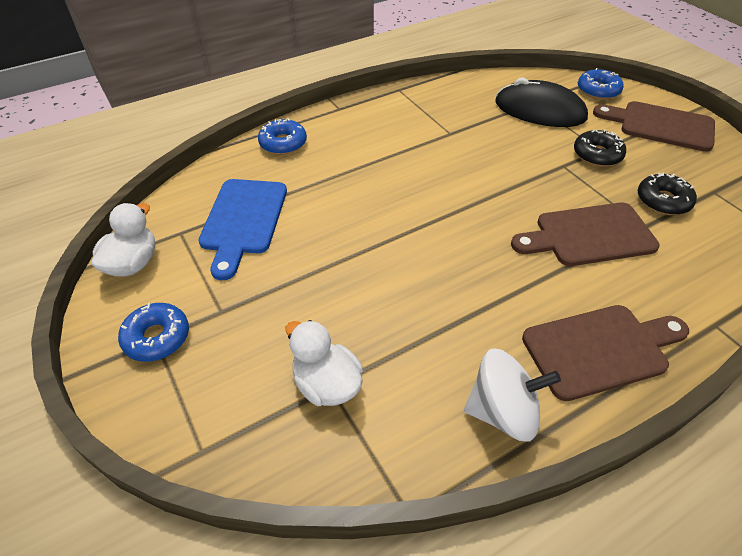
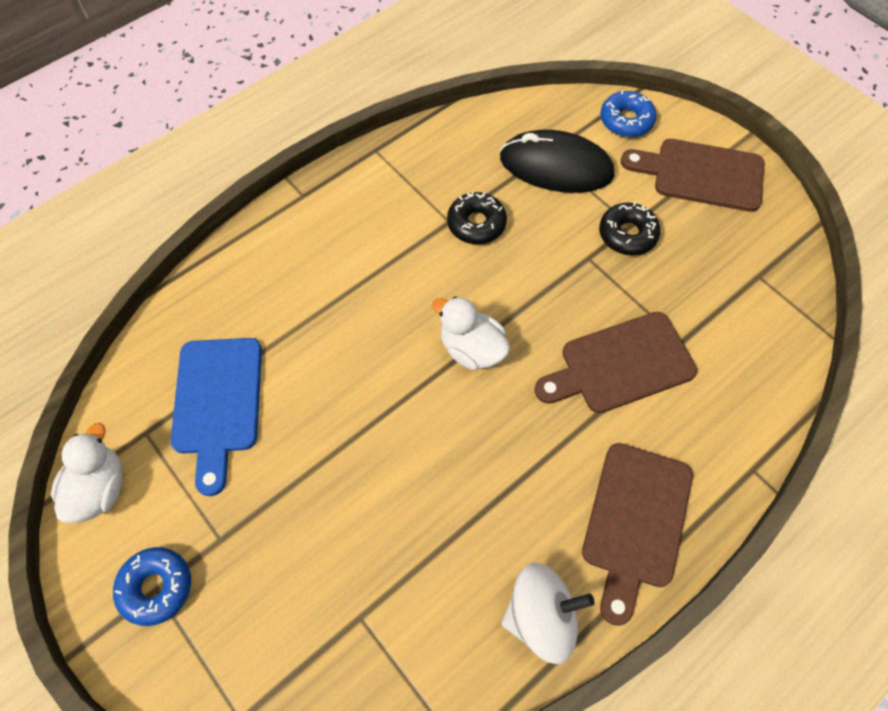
camera: 10 degrees left, 15 degrees up
(283, 143) = (242, 267): blue donut -> none
(326, 384) = (355, 615): white duck -> white duck (471, 349)
(600, 349) = (636, 522): brown cutting board -> brown cutting board turned 135 degrees clockwise
(663, 201) = (702, 299): black donut -> black donut (476, 224)

